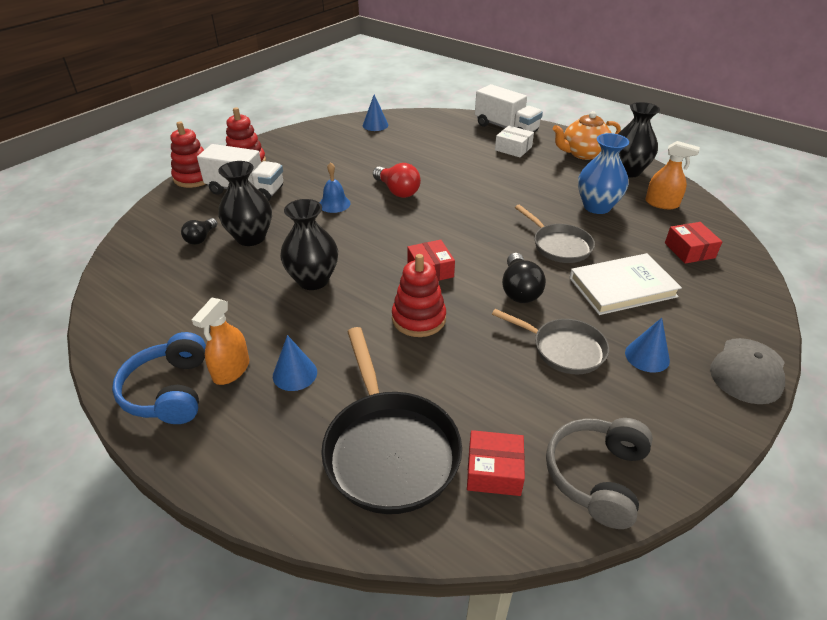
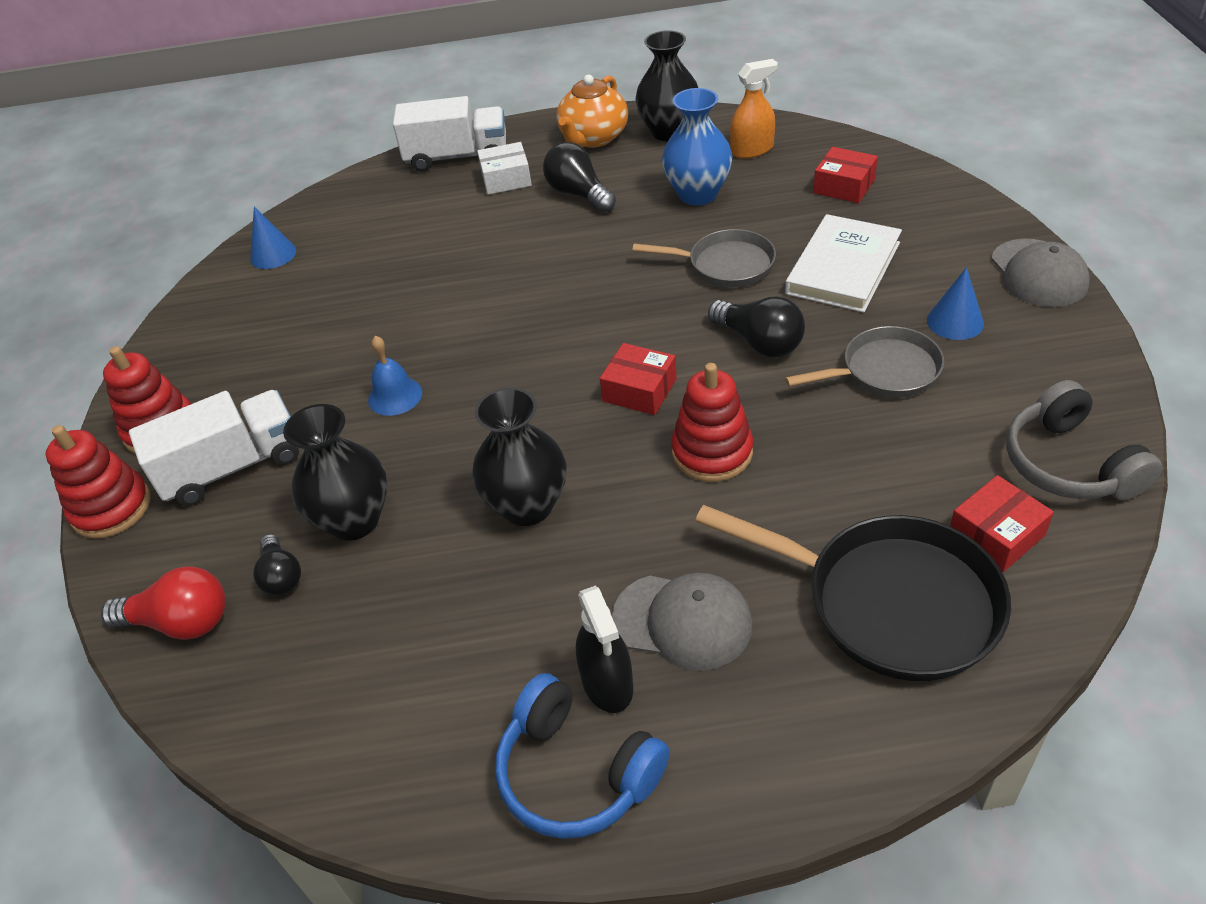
camera: 40 degrees left, 5 degrees up
(231, 370) = (607, 683): orange spray bottle -> black spray bottle
(295, 374) = (683, 621): blue cone -> grey cap
(397, 191) = (450, 324): red light bulb -> red light bulb (181, 622)
(537, 173) = (579, 194): none -> black light bulb

